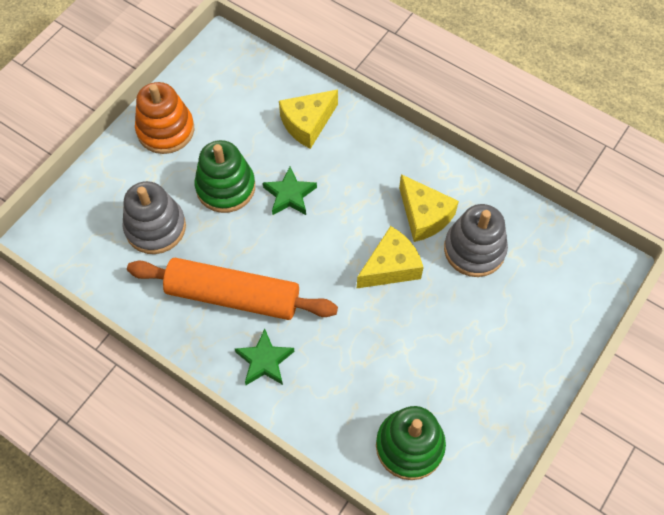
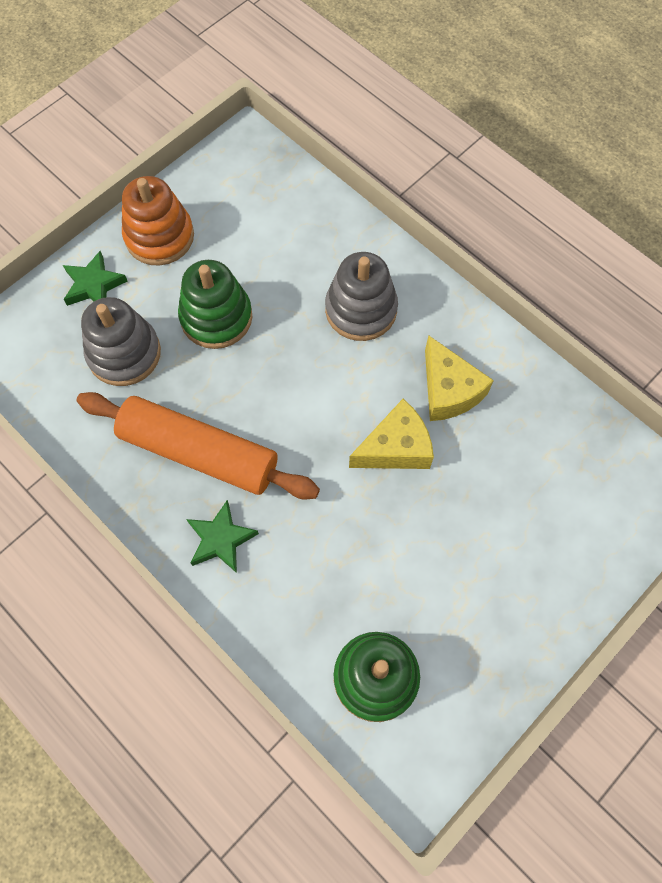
camera: 10 degrees right, 5 degrees up
(289, 195) = (290, 338): green star -> green star (94, 285)
(307, 124) = (329, 254): yellow cheese -> none
(474, 249) = (502, 443): grey stacking toy -> grey stacking toy (361, 310)

